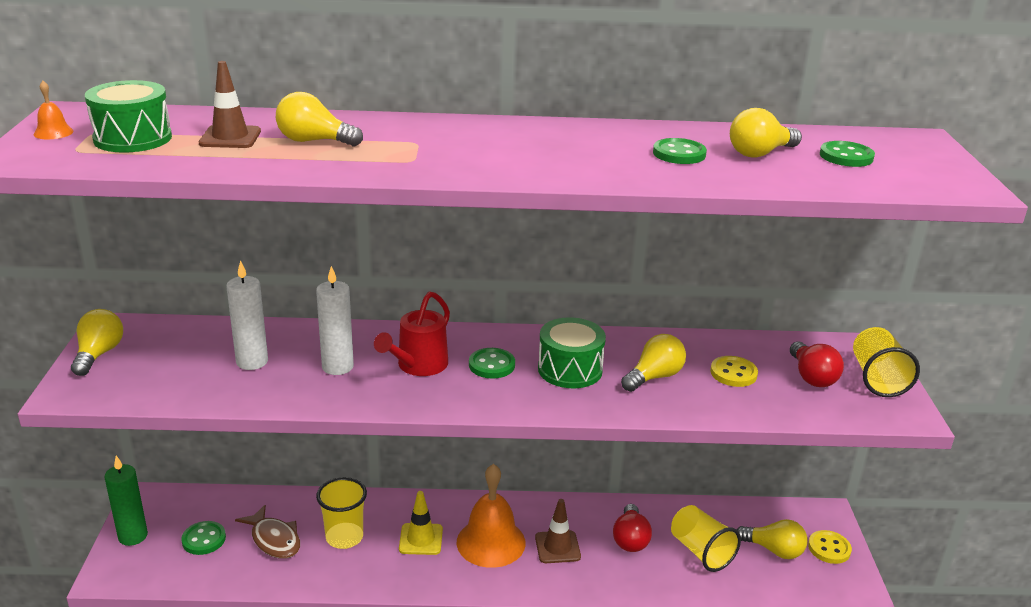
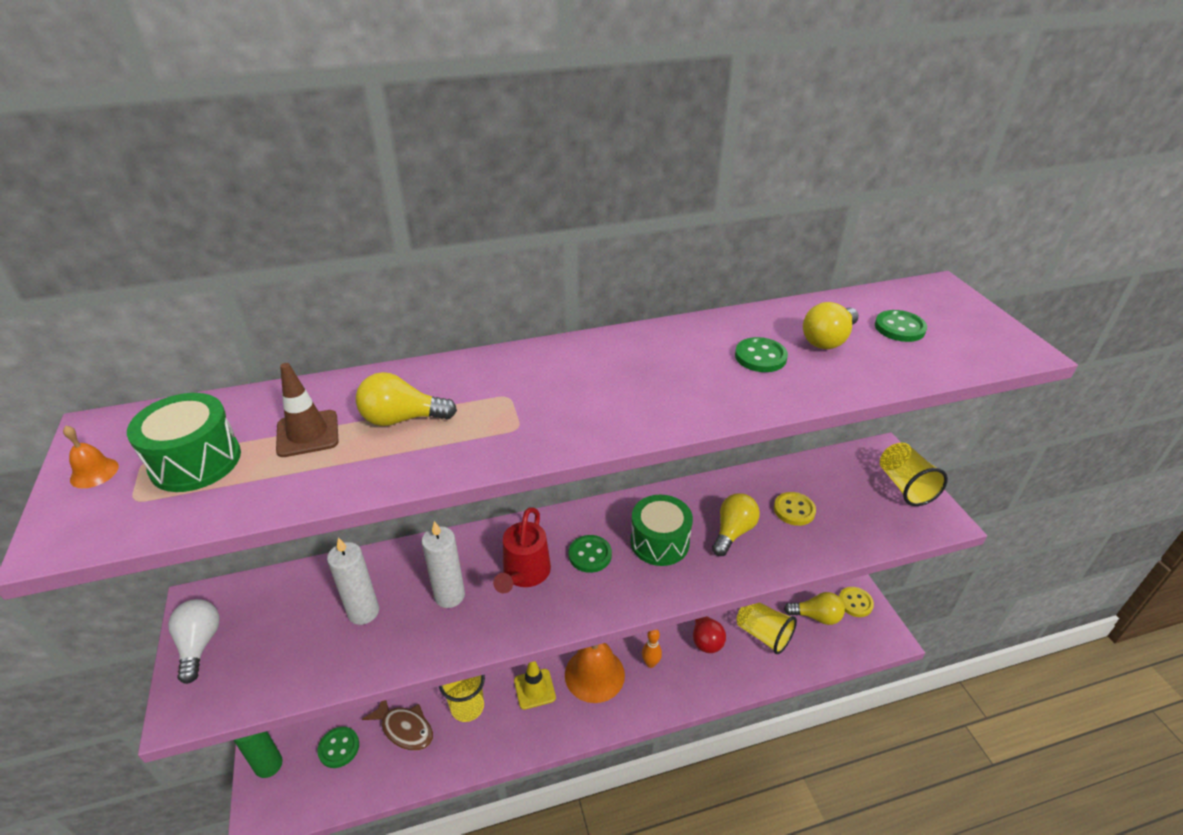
camera: 15 degrees left, 10 degrees up
(99, 354) = (199, 645): yellow light bulb -> white light bulb
(557, 547) = (650, 663): brown traffic cone -> orange bowling pin
(812, 377) = (855, 498): red light bulb -> none

